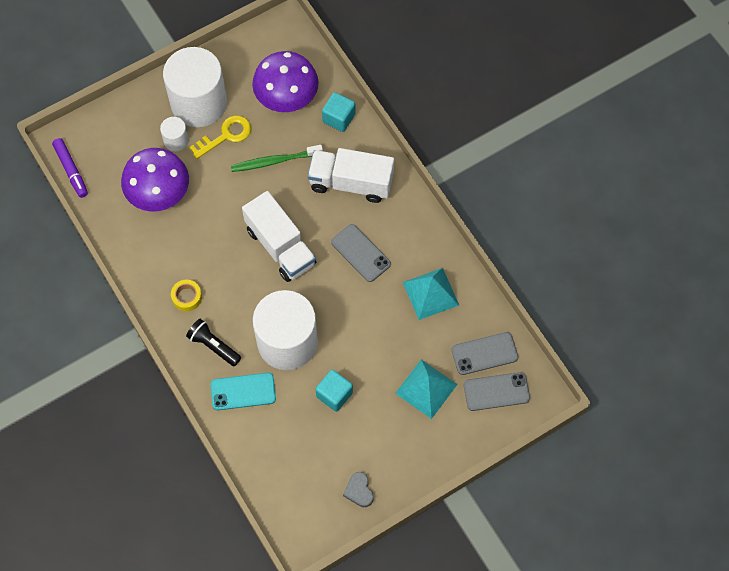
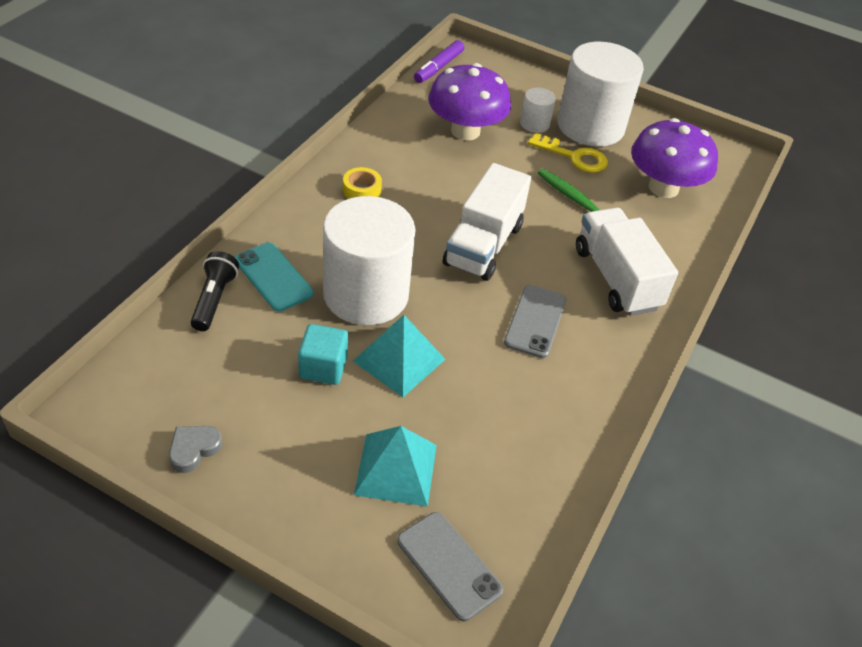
camera: 55 degrees right, 20 degrees down
(213, 346) = (316, 231): black flashlight -> black flashlight (214, 299)
(339, 118) = (683, 238): turquoise cube -> none
(431, 293) = (539, 418): turquoise pyramid -> turquoise pyramid (399, 360)
(484, 353) = (498, 523): grey phone -> none

